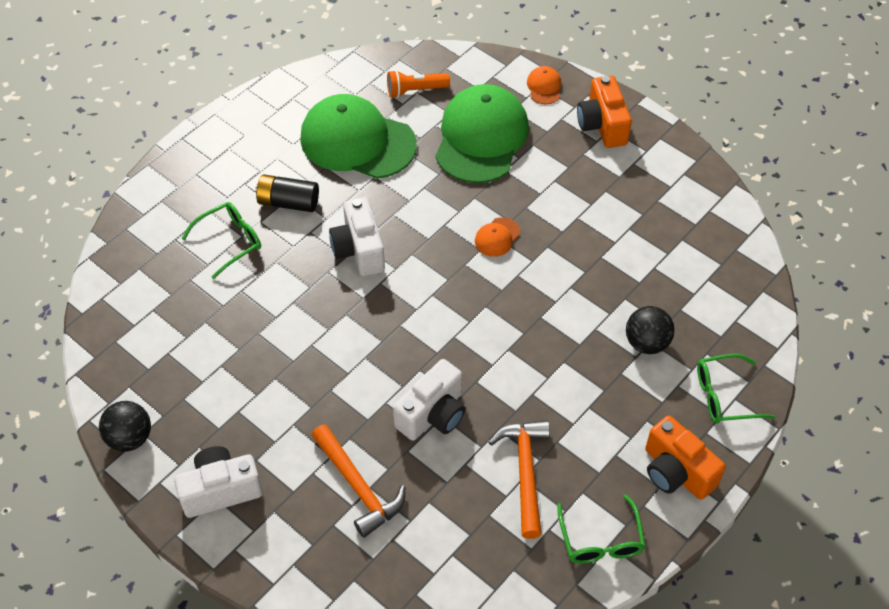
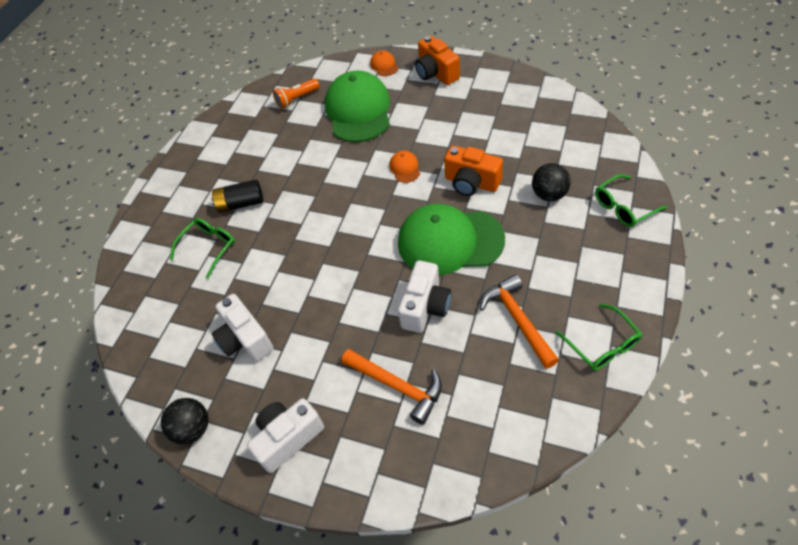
camera: 15 degrees left, 0 degrees up
(357, 141) = (272, 145): green cap -> green cap (450, 241)
(359, 250) = (309, 215): white camera -> white camera (245, 339)
(497, 237) = (405, 168): orange cap -> orange cap turned 150 degrees clockwise
(676, 472) = (624, 272): orange camera -> orange camera (471, 183)

